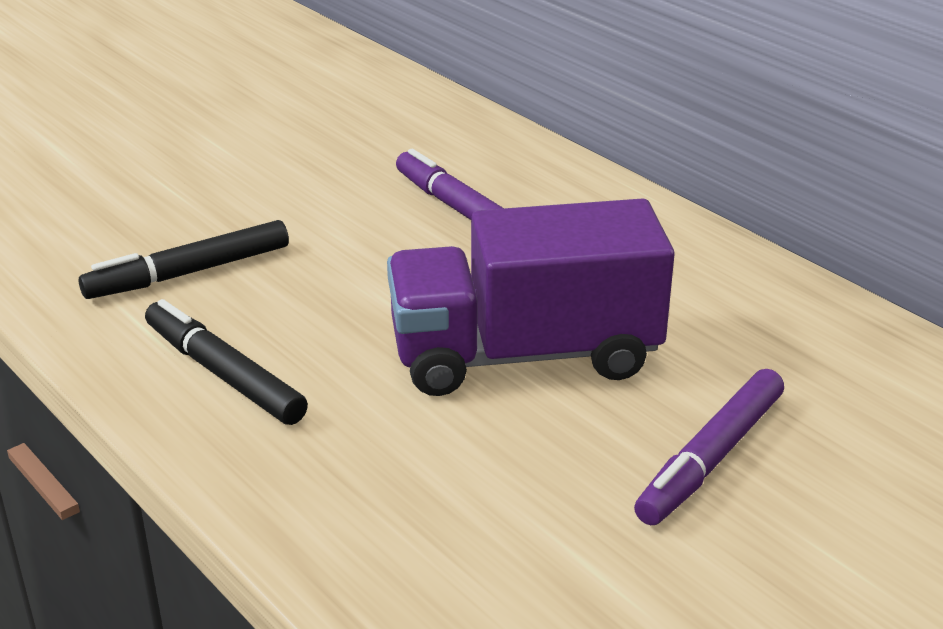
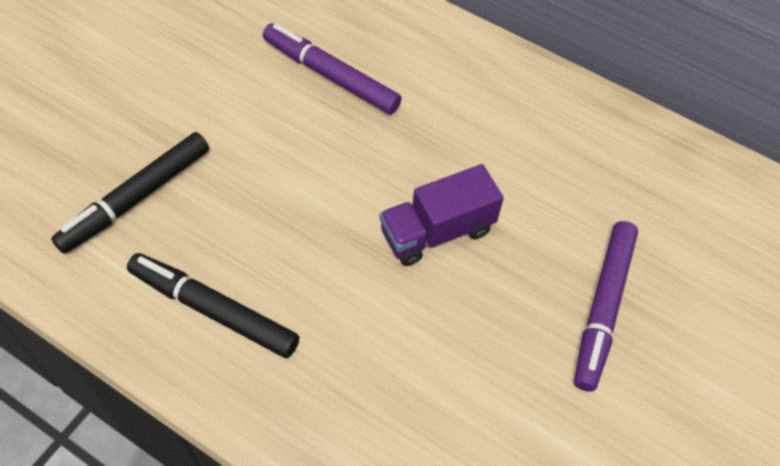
camera: 20 degrees left, 25 degrees up
(524, 354) = (437, 231): purple truck -> purple truck, size x0.55

